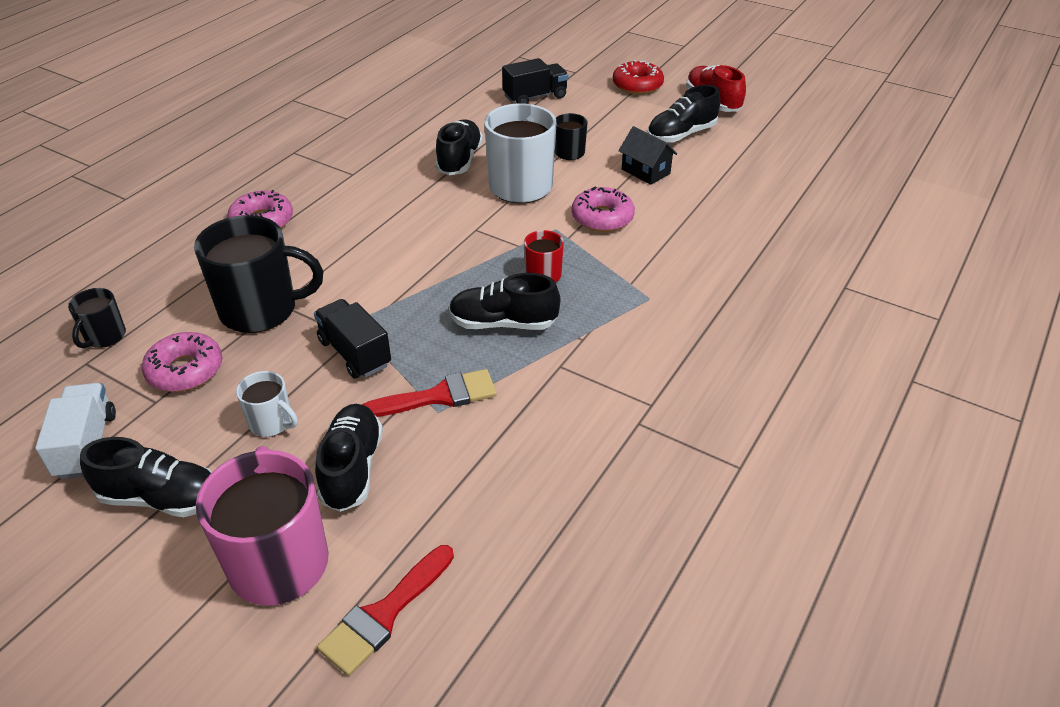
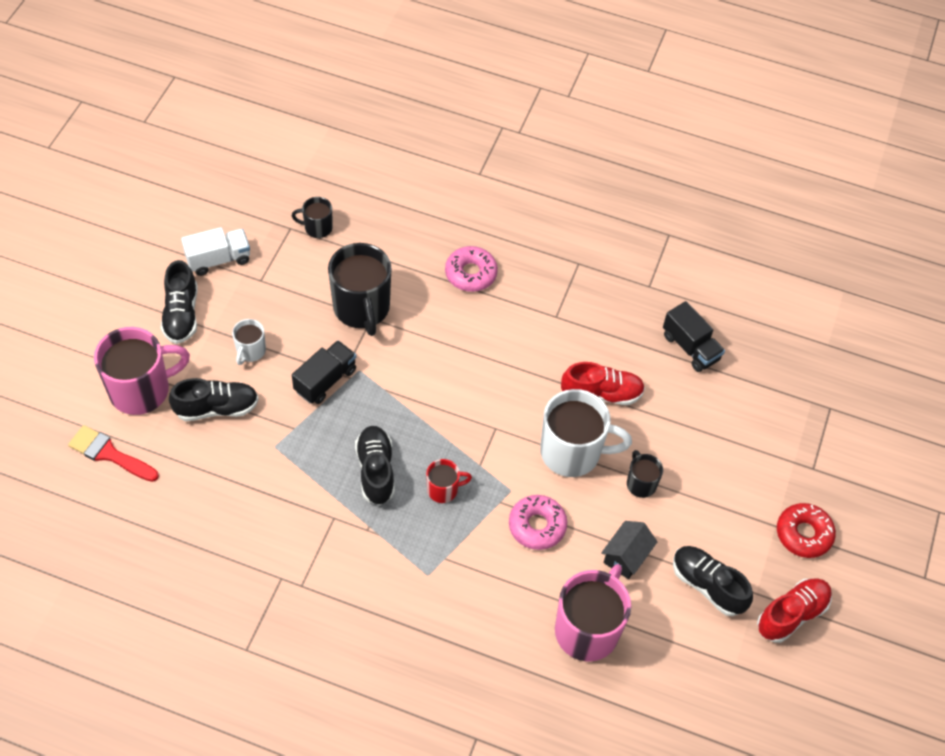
camera: 75 degrees right, 15 degrees up
(185, 370) = (292, 286): pink donut -> none
(439, 396) = (289, 443): red brush -> none
(459, 160) = (601, 394): black shoe -> red shoe
(535, 97) = (743, 438): black truck -> black truck (690, 347)
(722, 203) = (588, 629): none -> pink mug

